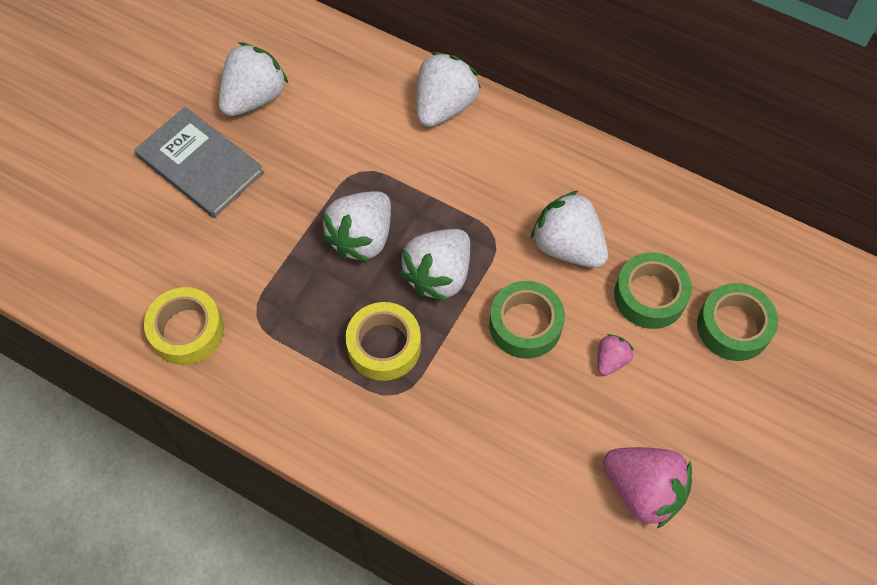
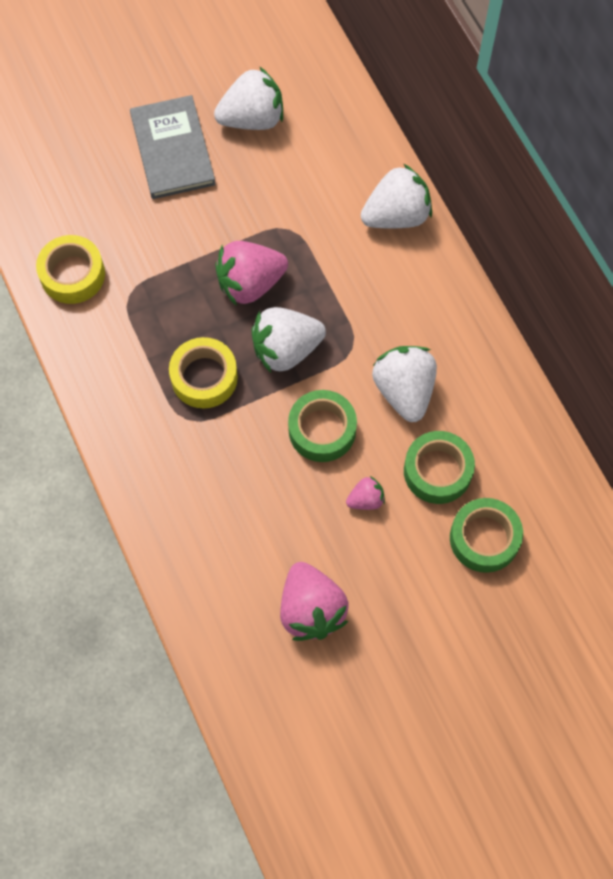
camera: 35 degrees right, 5 degrees up
(362, 238) = (250, 283): white strawberry -> pink strawberry

